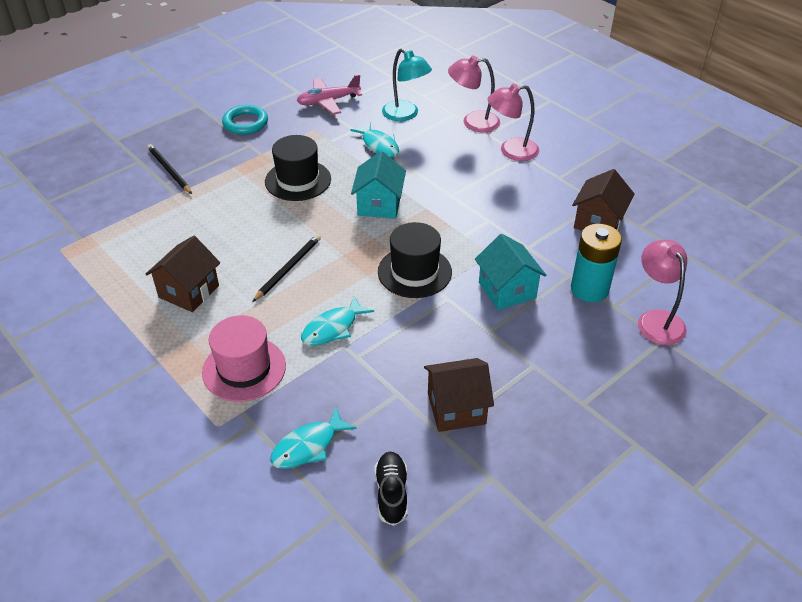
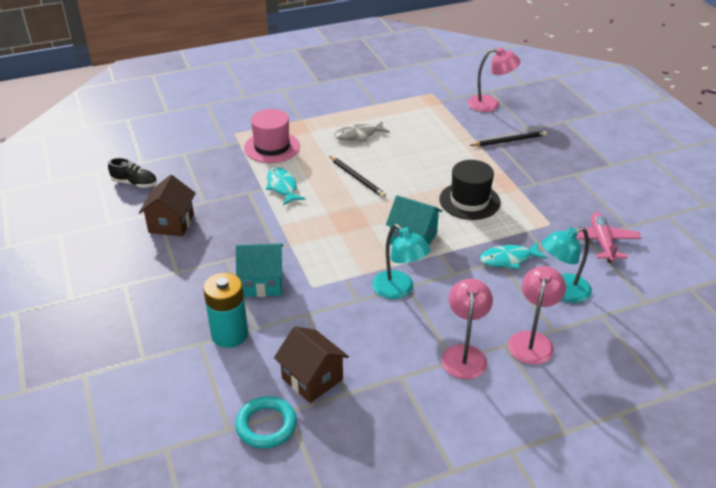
camera: 110 degrees right, 5 degrees down
(189, 291) = (358, 135): brown house -> grey fish
(245, 123) = (573, 186): turquoise ring -> turquoise ring (266, 425)
(308, 446) = (193, 161): turquoise fish -> none
(414, 272) = (316, 238): black hat -> none
(459, 198) = (399, 290): none -> turquoise lamp
(656, 320) = (165, 364): pink lamp -> pink lamp (490, 104)

